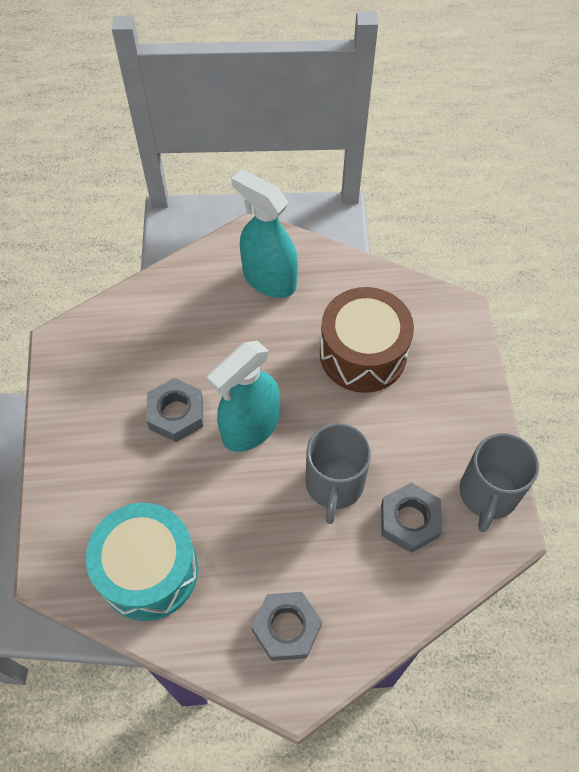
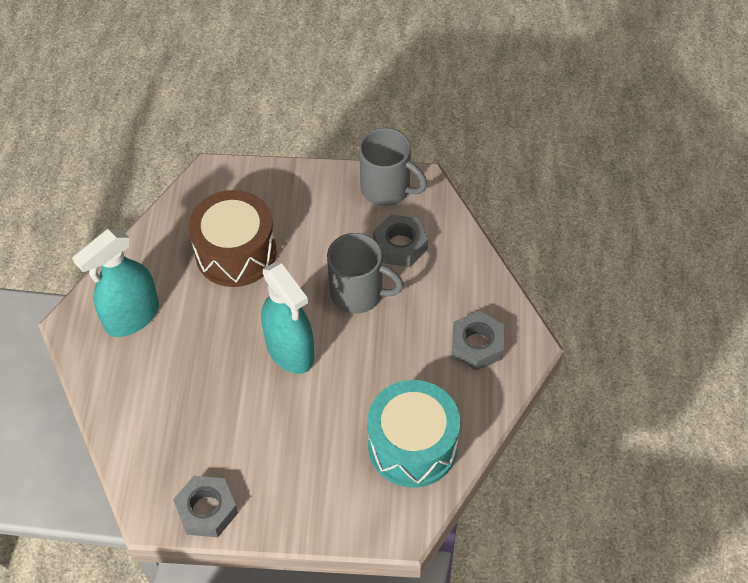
camera: 80 degrees left, 5 degrees down
(176, 414) = (262, 411): grey nut -> grey nut (207, 510)

